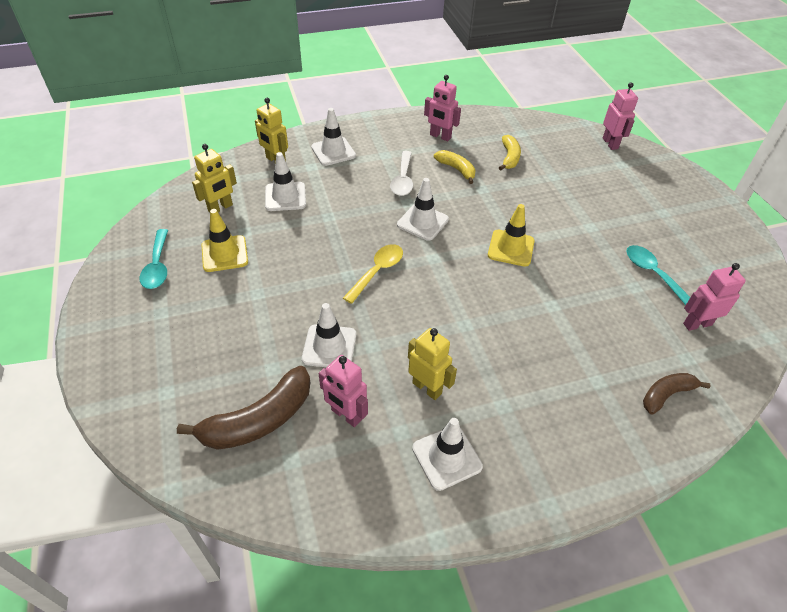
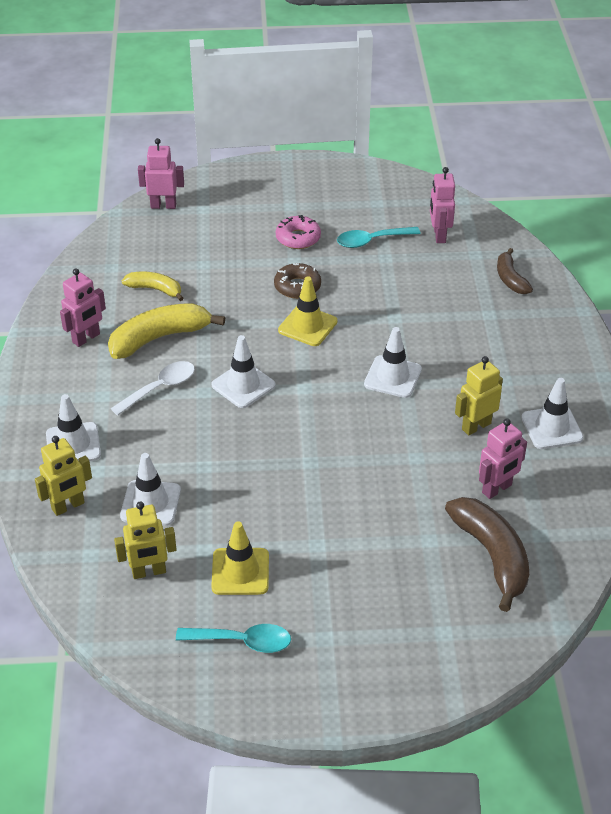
camera: 75 degrees left, 5 degrees down
(220, 208) = (149, 572): yellow robot -> yellow robot turned 105 degrees clockwise
(329, 347) = (410, 491): white traffic cone -> white traffic cone (393, 377)
(377, 271) = (312, 436): yellow spoon -> none
(403, 180) = (160, 388): white spoon -> white spoon turned 60 degrees counterclockwise
(456, 169) = (159, 338): yellow banana -> yellow banana, size x1.71
(558, 234) = (297, 286): none -> brown donut
(622, 224) = (298, 238): none -> pink donut

